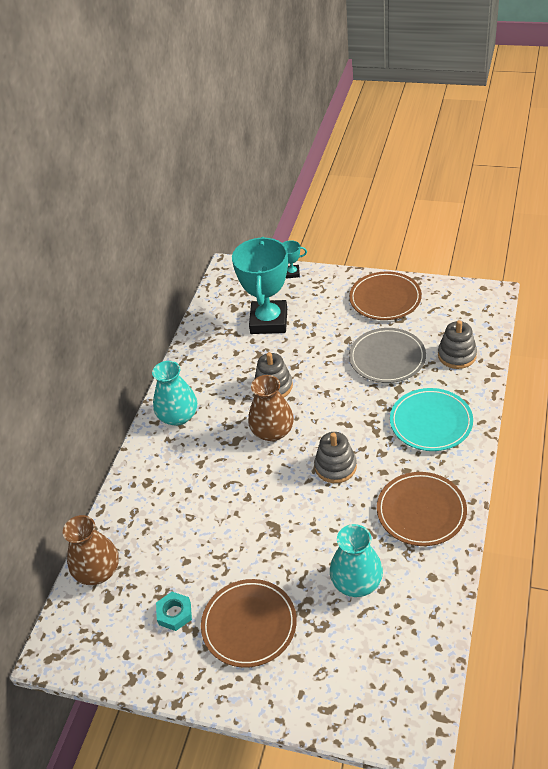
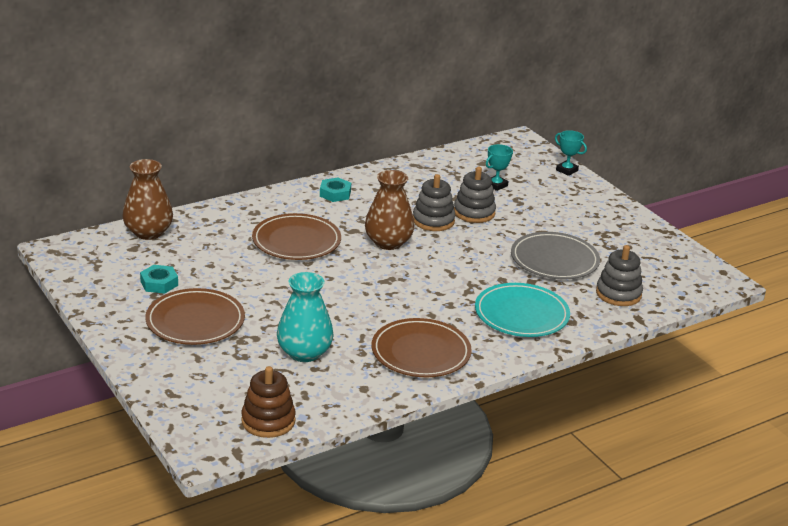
camera: 35 degrees right, 15 degrees down
(178, 416) = (335, 193): turquoise vase -> turquoise nut
(269, 321) = (496, 185): turquoise trophy -> turquoise trophy, size x0.41
(335, 467) = (400, 289): grey stacking toy -> grey stacking toy (474, 212)
(385, 299) = (619, 228): brown plate -> brown plate (296, 241)
(419, 667) = (268, 421): none -> brown stacking toy

